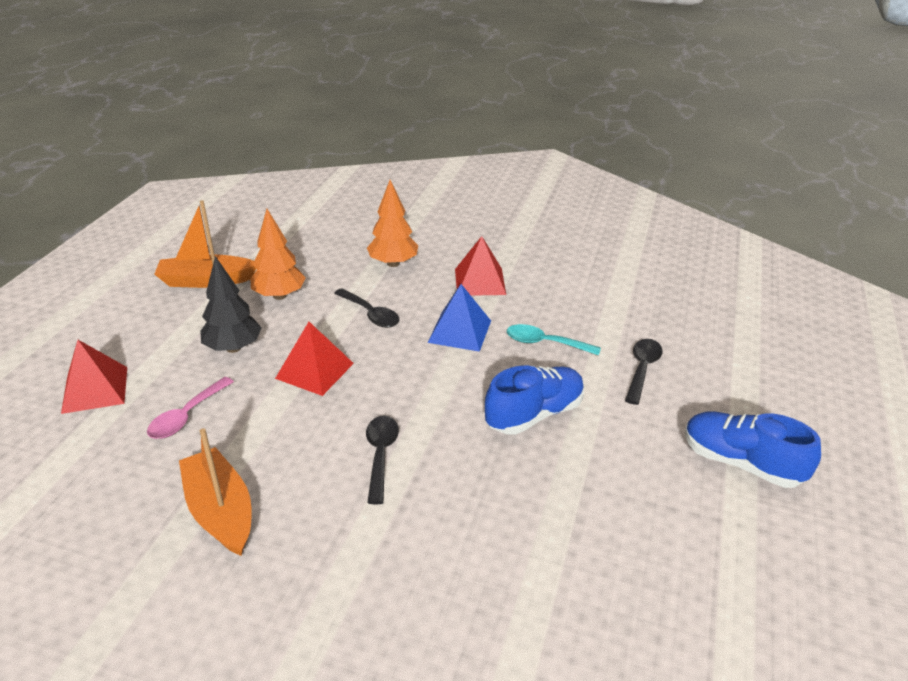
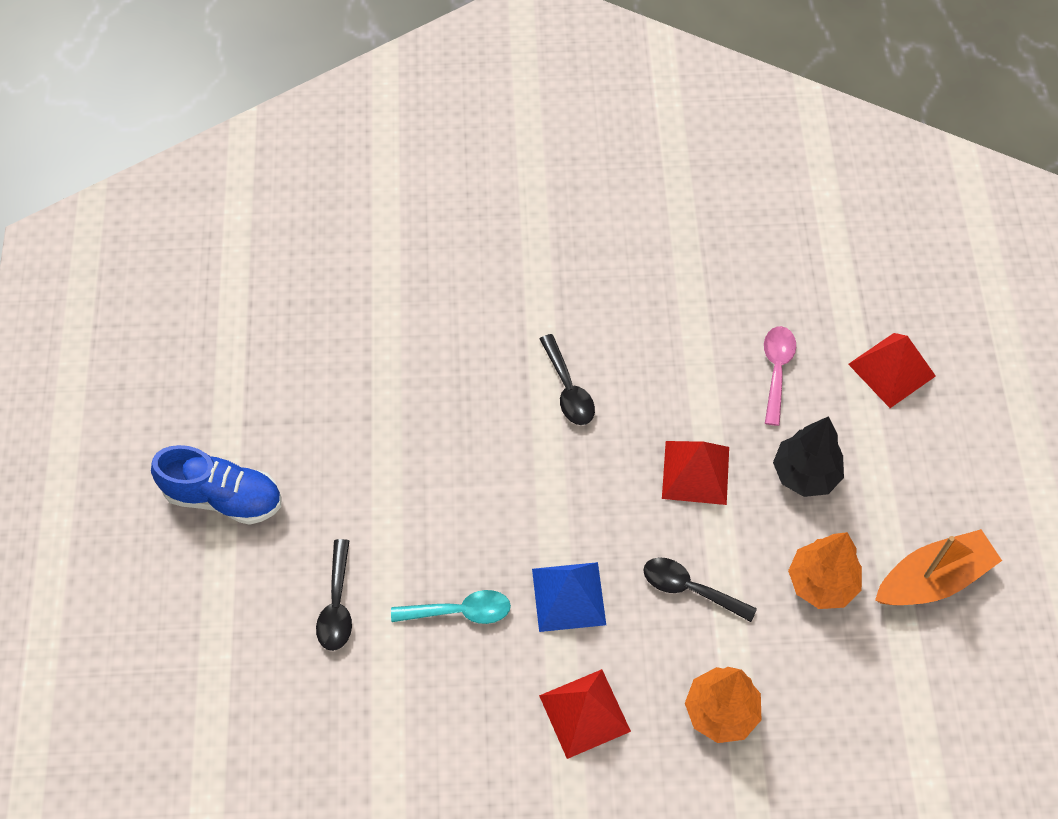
camera: 160 degrees right, 25 degrees up
(220, 511) = (668, 290): orange boat -> none
(534, 414) = (440, 491): blue shoe -> none

